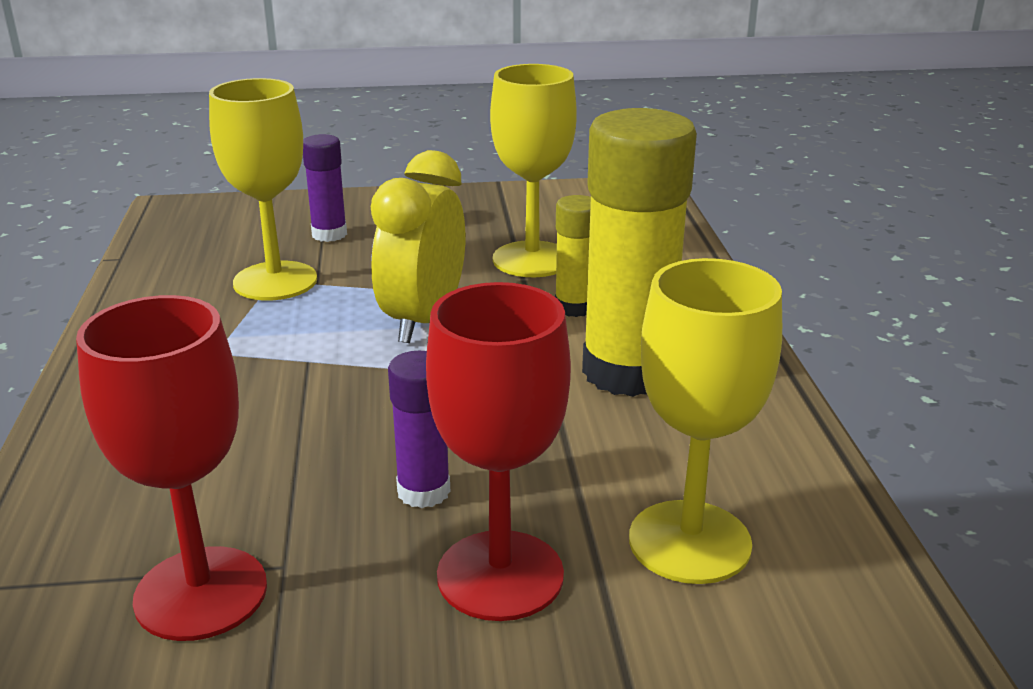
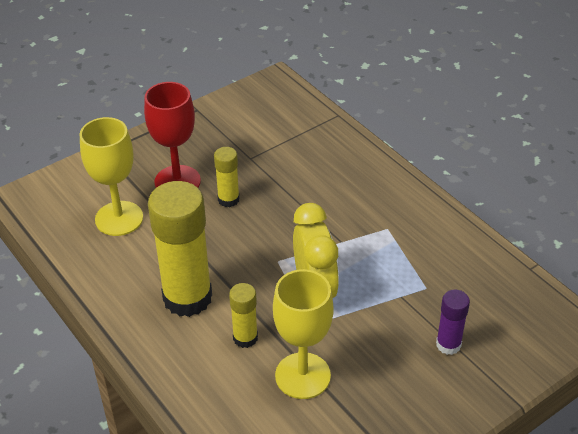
camera: 150 degrees right, 15 degrees up
(201, 593) = (265, 140): red goblet -> none
(275, 281) = (423, 286): yellow goblet -> none
(423, 491) = (228, 199): purple glue stick -> yellow glue stick

